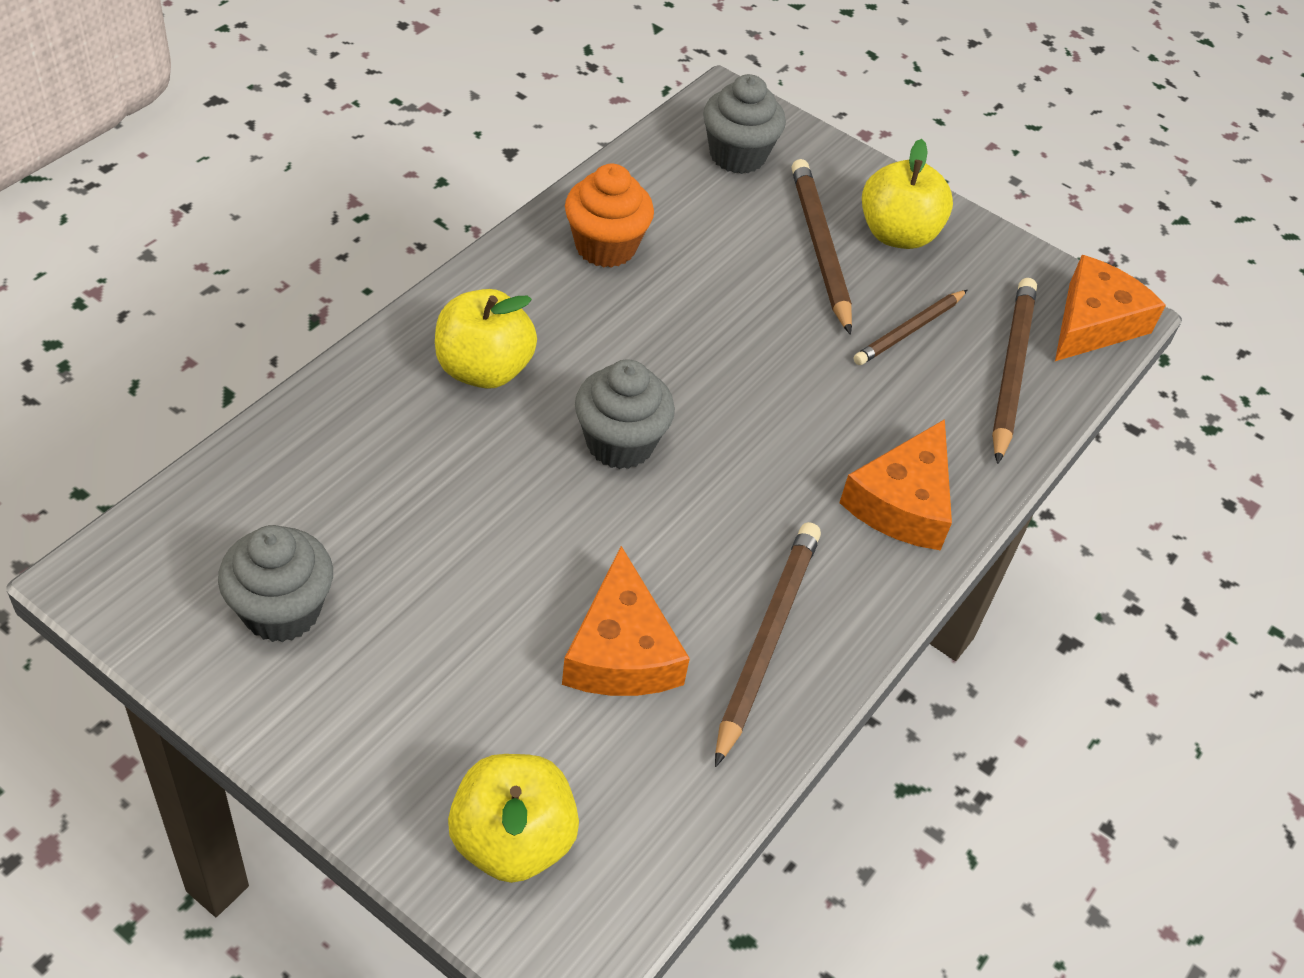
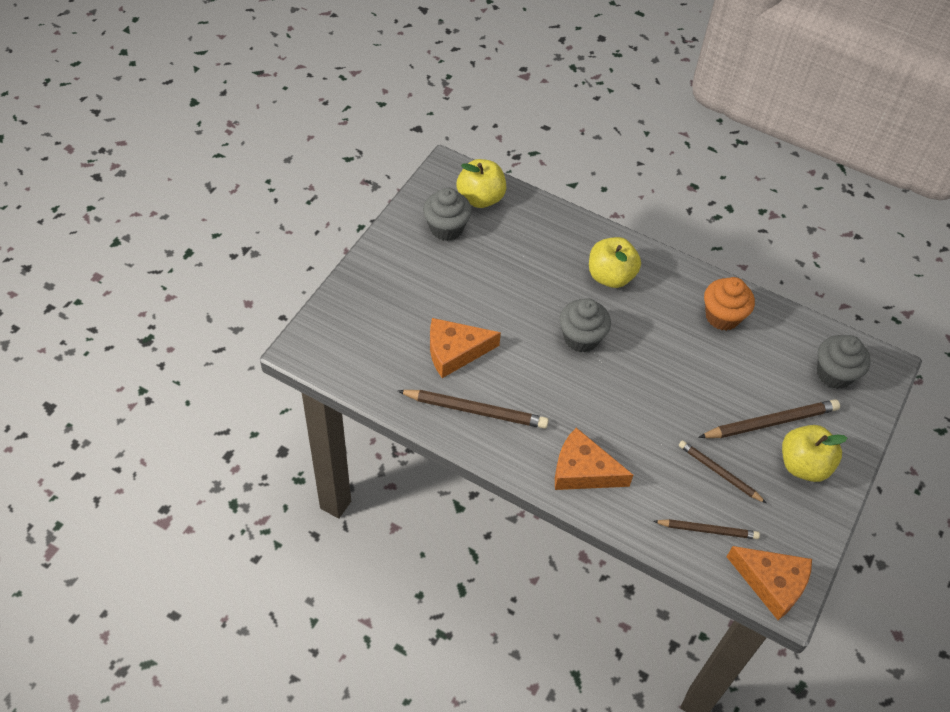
camera: 85 degrees right, 5 degrees up
(512, 841) = (351, 323): yellow apple -> yellow apple (480, 198)
(1011, 370) = (708, 530): brown pencil -> brown pencil, size x0.65

